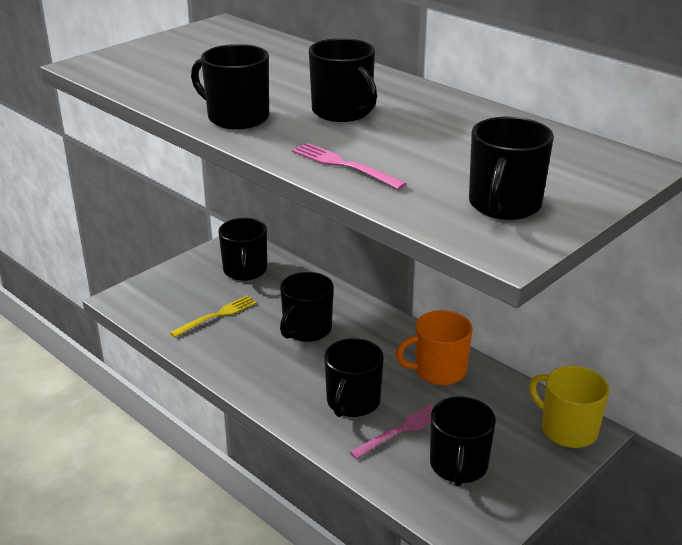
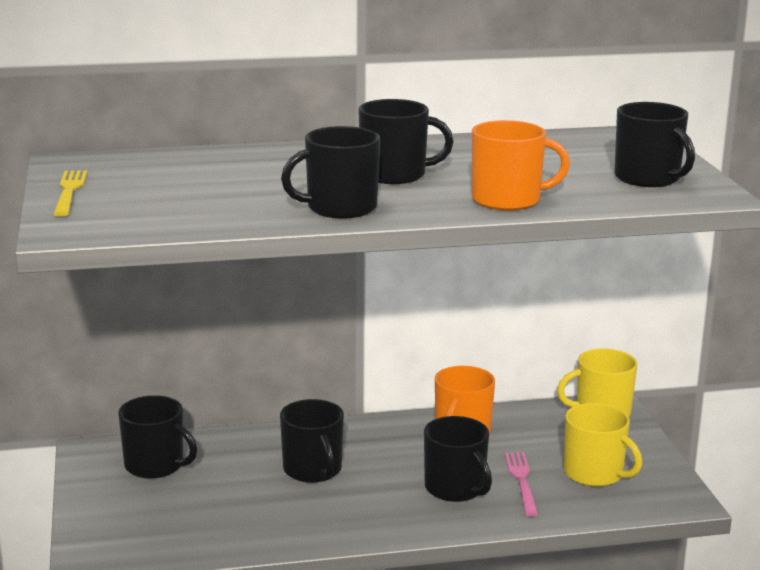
camera: 55 degrees left, 10 degrees down
(217, 316) = (216, 509): yellow fork -> yellow fork (69, 191)
(344, 165) = (508, 200): pink fork -> orange mug
(458, 465) = (594, 474): black mug -> yellow mug

